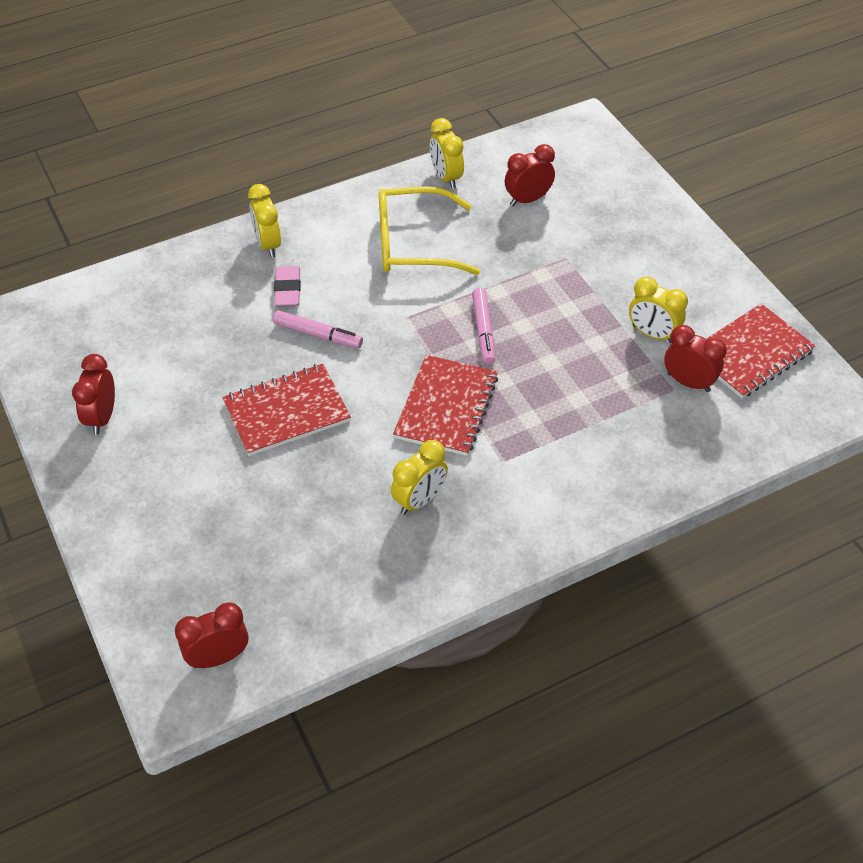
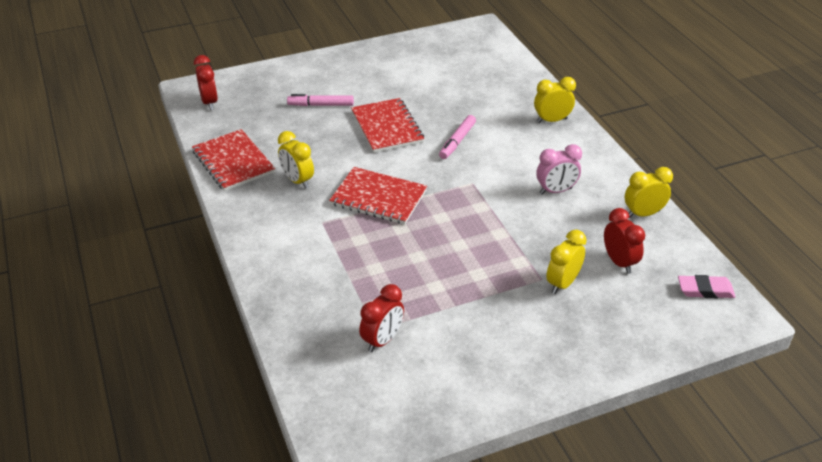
camera: 95 degrees right, 10 degrees down
(102, 417) = (394, 60): red clock -> none
(288, 289) = (504, 129): pink eraser -> pink eraser (705, 290)
(413, 244) = (556, 191): yellow glasses -> pink clock
(483, 331) = (455, 222): pink marker -> pink marker (321, 105)
(652, 334) = (443, 324): yellow clock -> yellow clock (562, 283)
(751, 353) = (412, 392): red notebook -> red notebook (233, 162)

